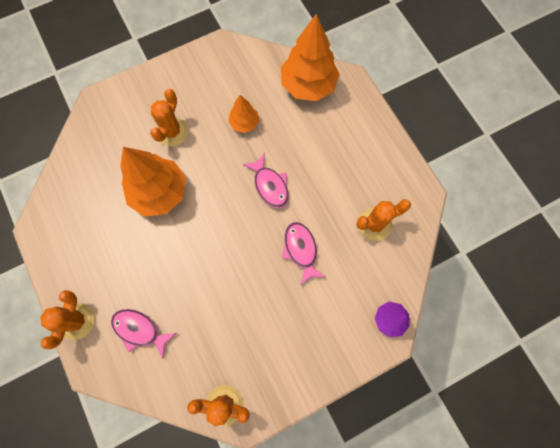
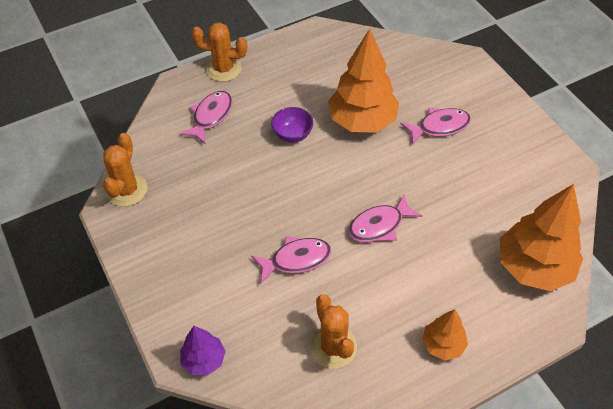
camera: 90 degrees right, 20 degrees down
(170, 253) = (292, 135): none -> purple bowl
(172, 132) = (439, 127): orange cactus -> pink fish
(244, 123) = (462, 196): orange tree -> orange tree (443, 345)

